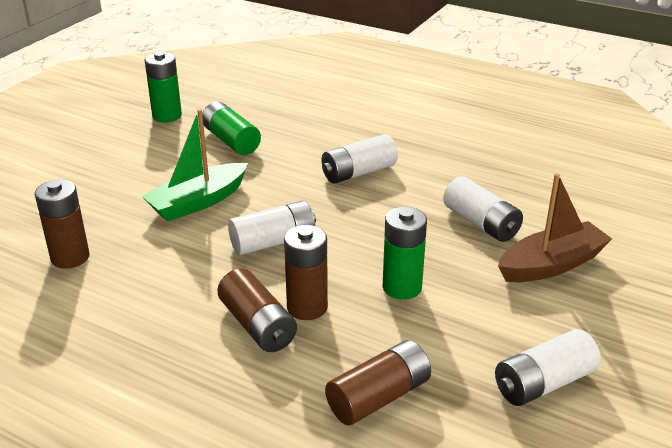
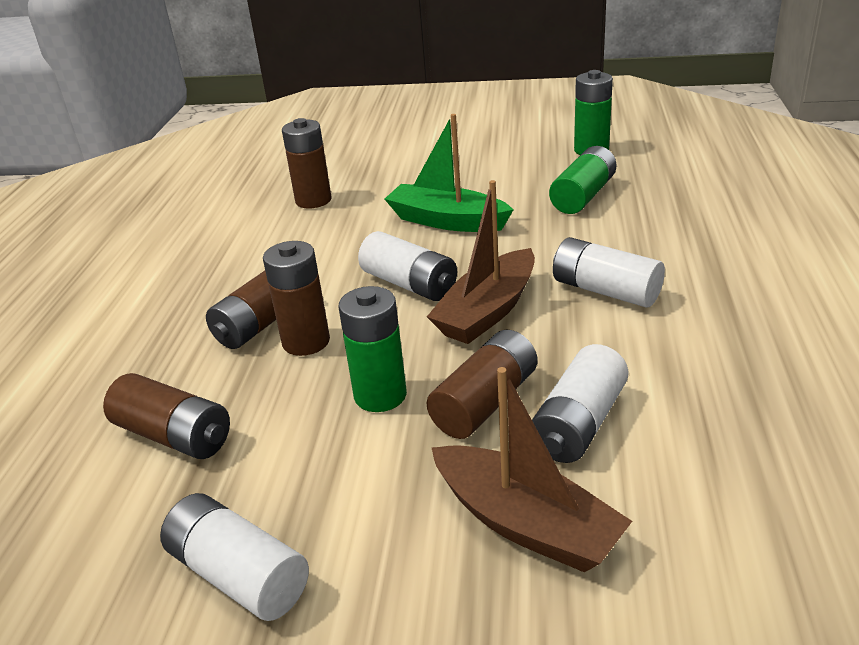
camera: 70 degrees right, 0 degrees up
(341, 220) = (487, 311): none -> brown boat
(439, 248) = (485, 402): none -> brown battery

